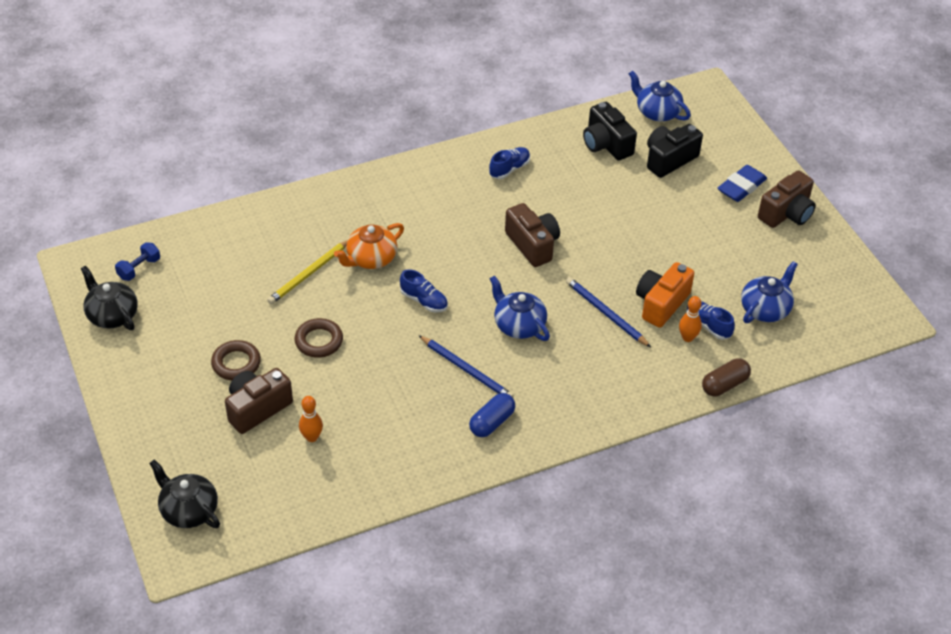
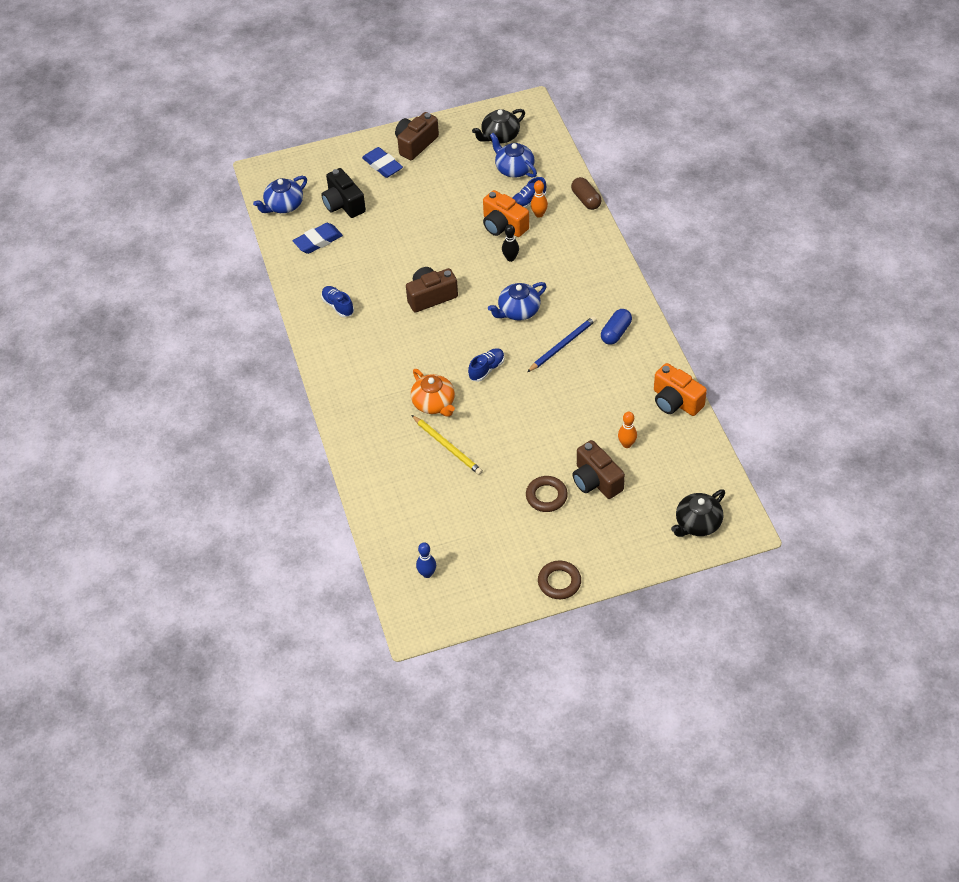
camera: 80 degrees left, 5 degrees up
(112, 315) = (483, 591): black teapot -> black teapot (499, 136)
(139, 268) = (427, 573): blue dumbbell -> blue bowling pin
(319, 341) = (525, 439): brown ring -> brown ring (559, 582)
(380, 487) = (675, 401): none -> orange camera
(492, 422) = (616, 332): blue capsule -> blue capsule turned 75 degrees clockwise
(605, 313) = (510, 258): blue pencil -> black bowling pin
(606, 144) = (318, 241): black camera -> blue eraser
(786, 213) = (415, 144): brown camera -> brown camera turned 105 degrees counterclockwise

